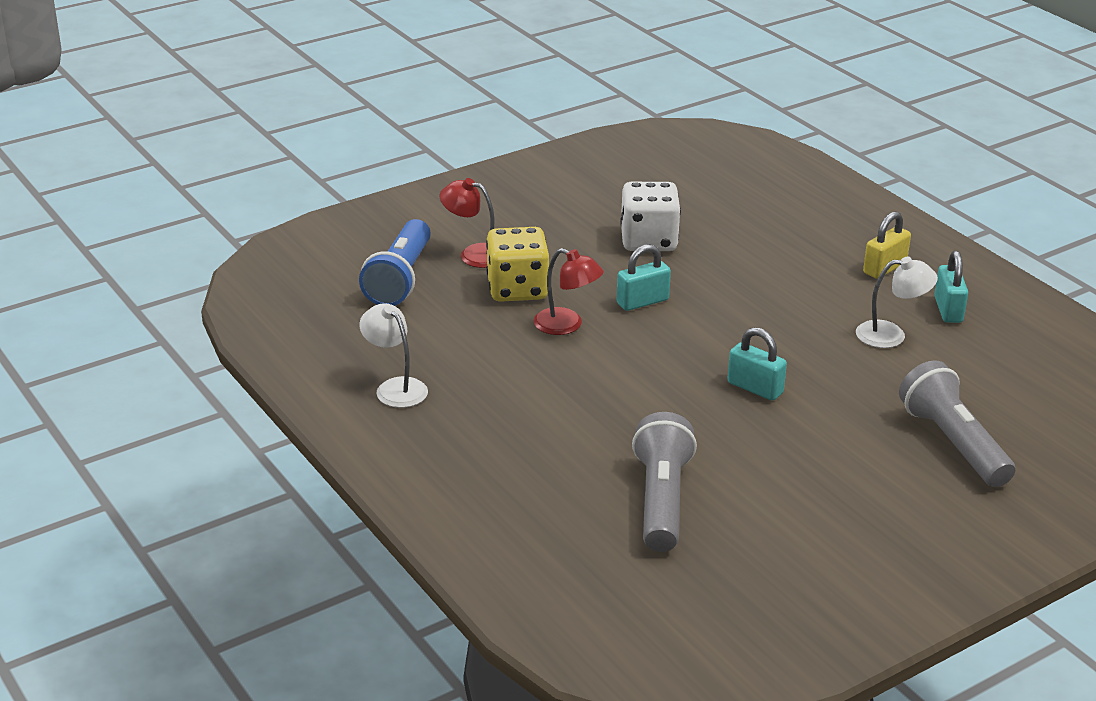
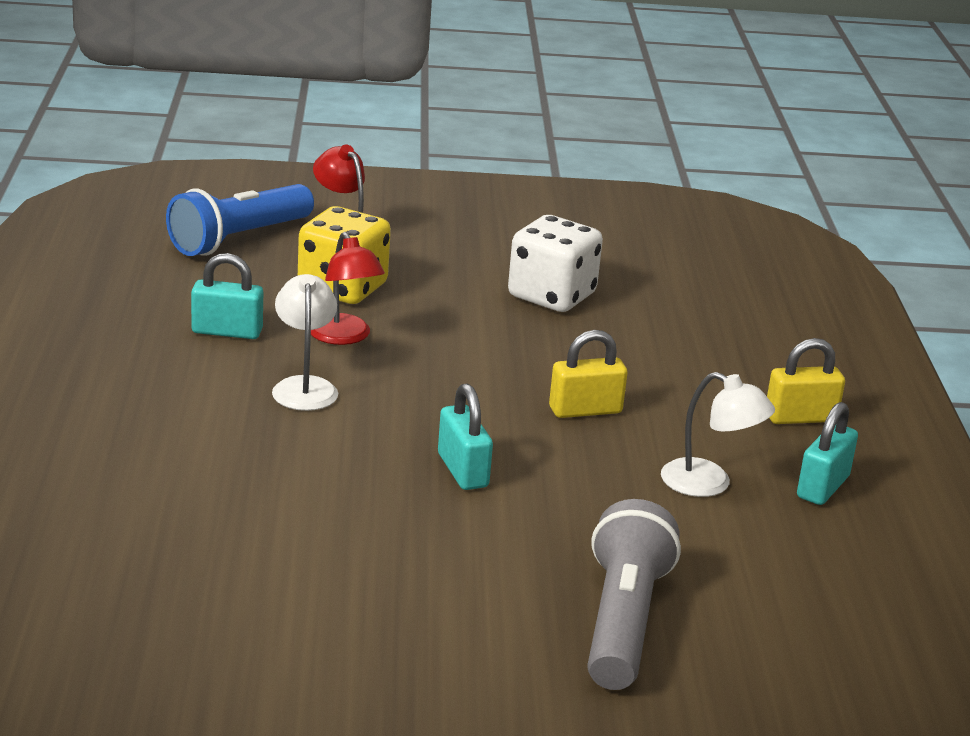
camera: 30 degrees right, 5 degrees down
(395, 387) = (89, 324): white lamp -> white lamp (304, 387)
(642, 302) = (459, 346): turquoise padlock -> turquoise padlock (227, 331)
(661, 500) = (194, 530): grey flashlight -> none
(768, 315) = (585, 410): none -> yellow padlock

